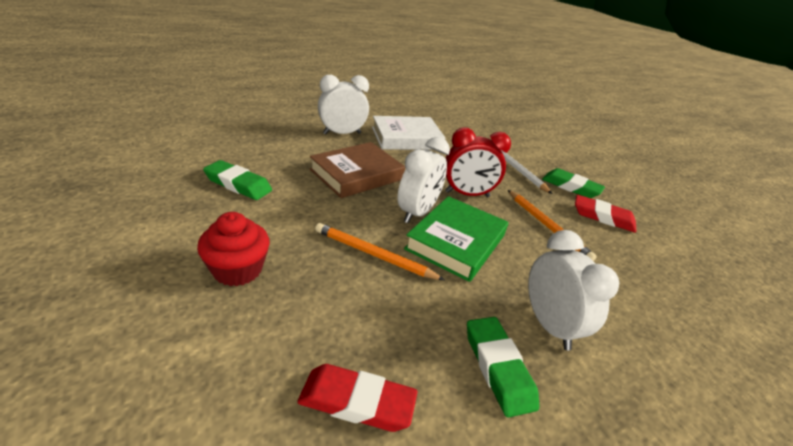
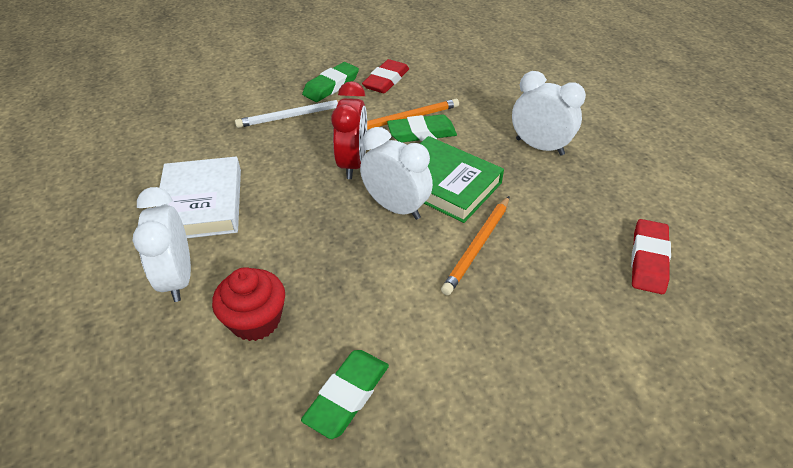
camera: 80 degrees left, 10 degrees up
(237, 270) = (528, 361): red cupcake -> red cupcake (255, 320)
(356, 174) = (312, 260): brown book -> none
(498, 368) = (590, 181): green eraser -> green eraser (422, 133)
(549, 325) = (539, 147): white clock -> white clock turned 45 degrees clockwise

